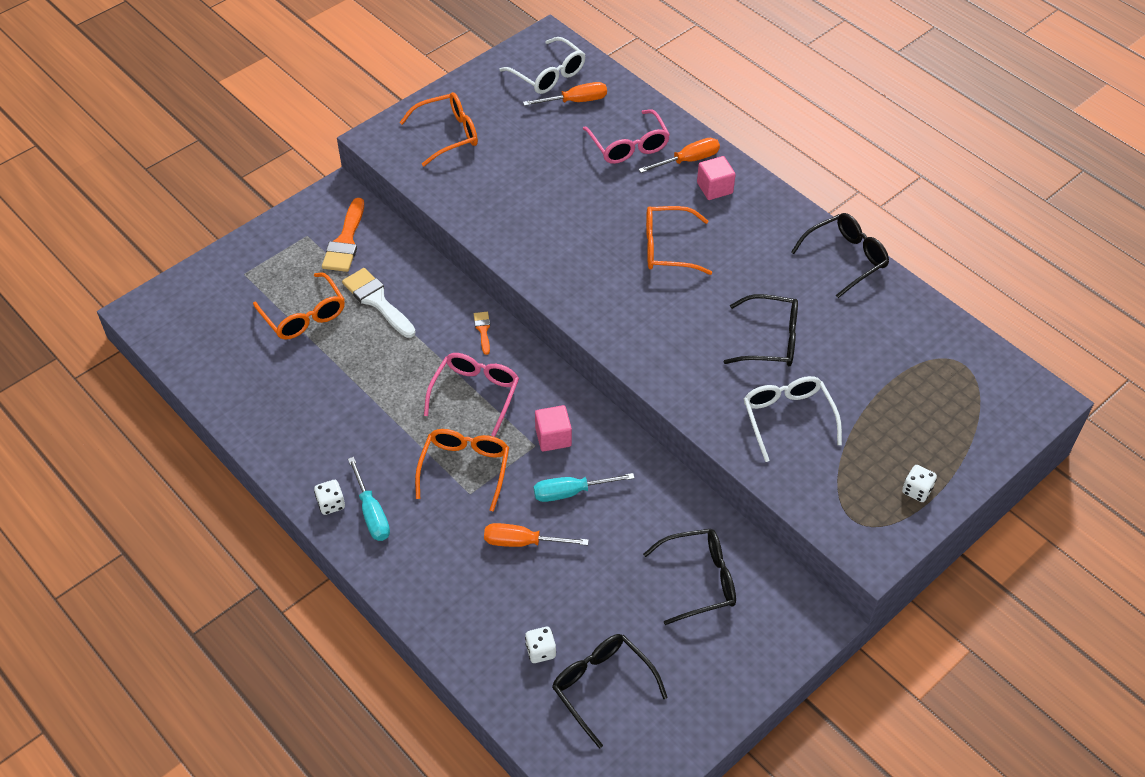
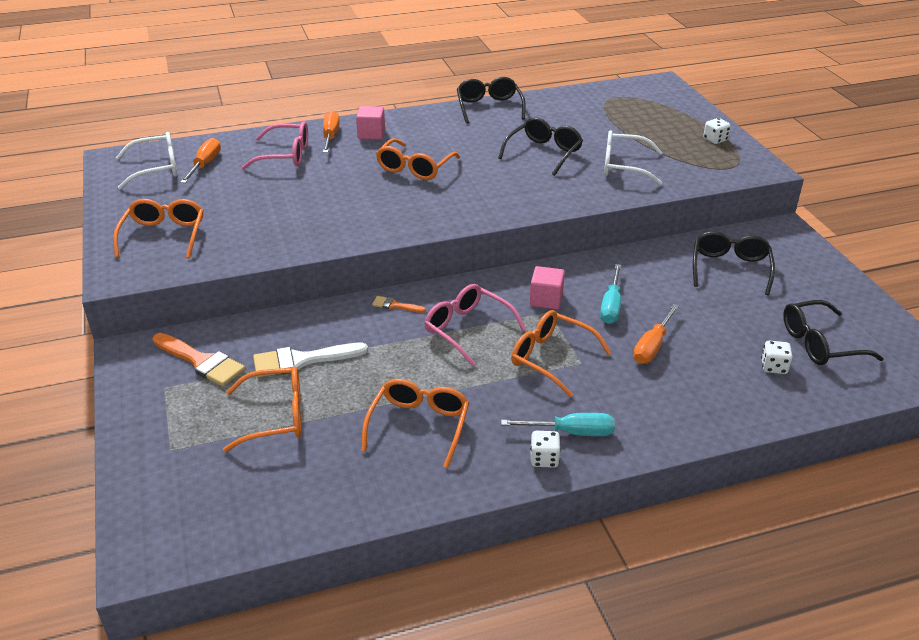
camera: 65 degrees left, 15 degrees down
(334, 408) = (419, 425): none -> orange glasses

